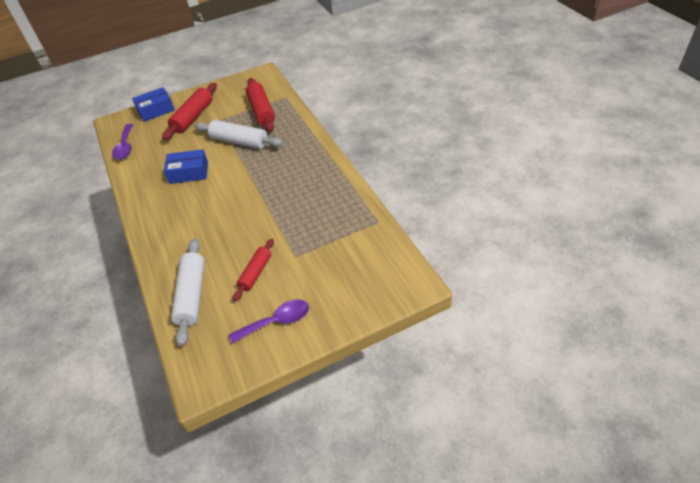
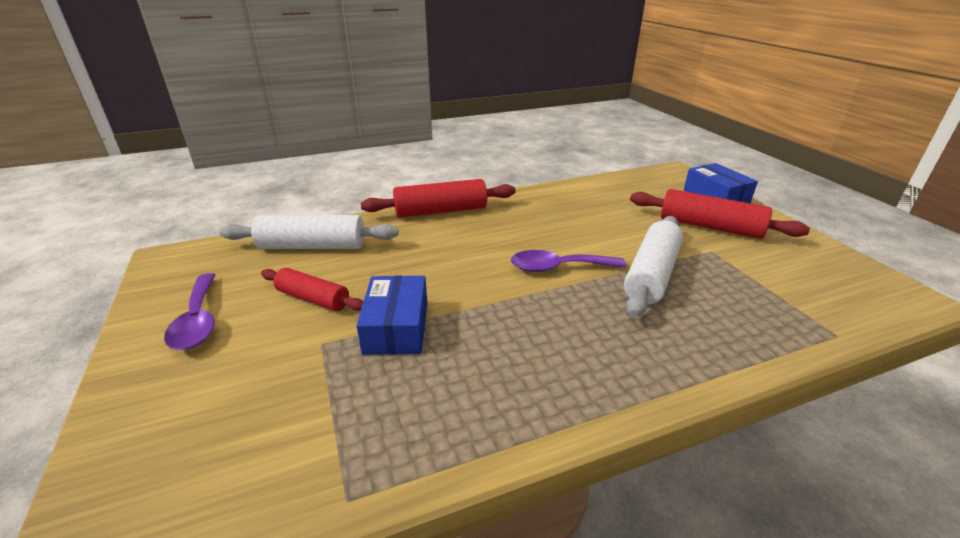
camera: 90 degrees right, 15 degrees down
(125, 147) = (621, 183): purple spoon -> purple spoon (558, 267)
(189, 172) = (564, 230): blue box -> blue box (396, 327)
(261, 111) = (763, 299): red rolling pin -> red rolling pin (441, 211)

